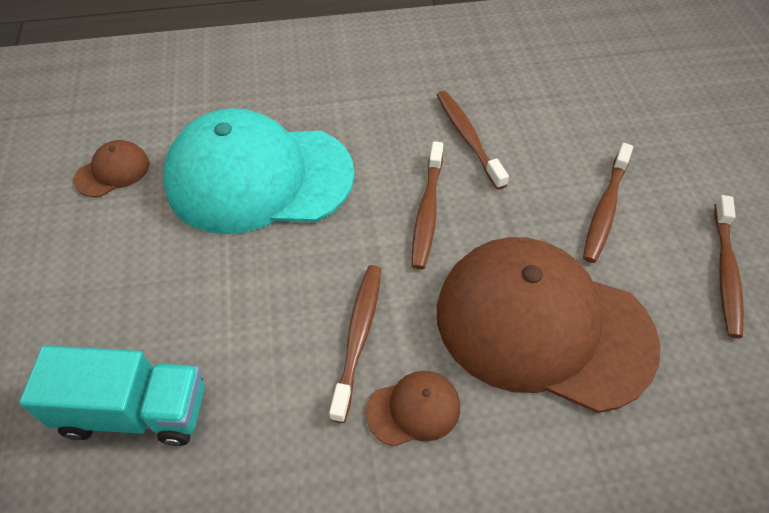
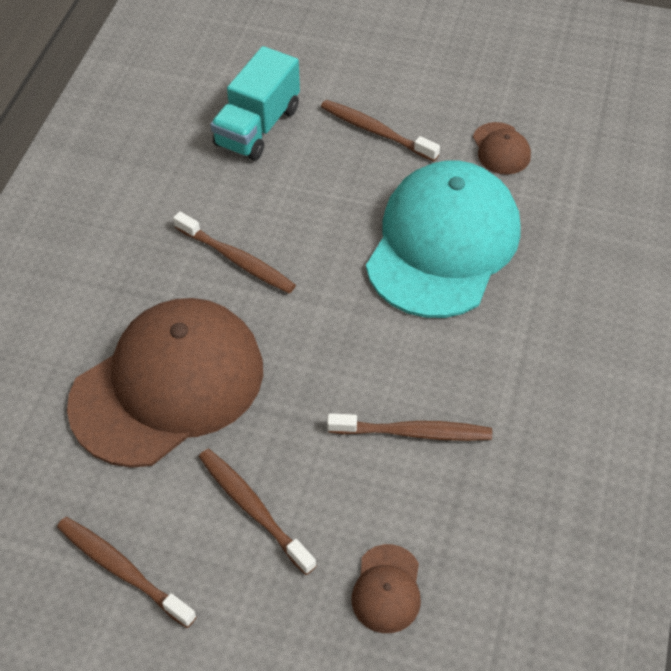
camera: 115 degrees right, 0 degrees up
(413, 409) = (158, 271): brown cap -> brown cap (387, 589)
(427, 211) = (334, 355): brown toothbrush -> brown toothbrush (376, 131)

